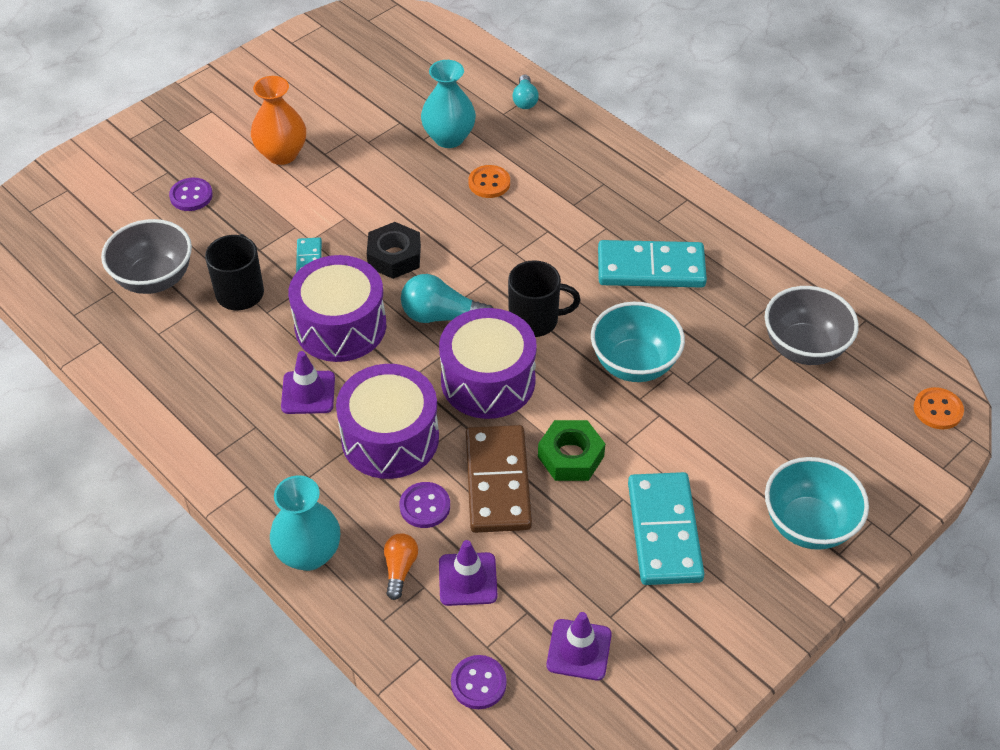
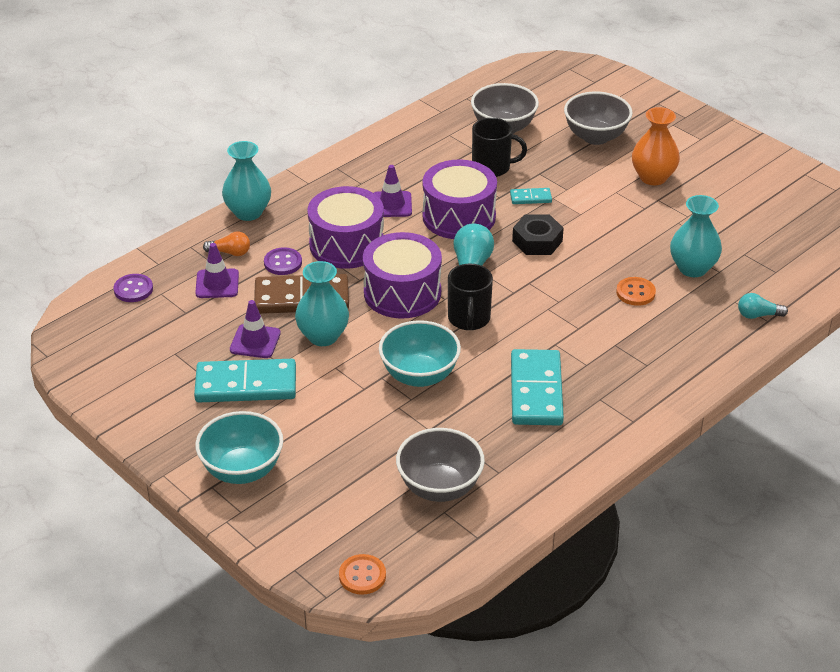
camera: 90 degrees right, 10 degrees down
(191, 196) = (595, 137): purple button -> grey bowl
(570, 457) = (323, 336): green nut -> turquoise vase
(579, 650) = (150, 336): purple traffic cone -> purple traffic cone (255, 341)

